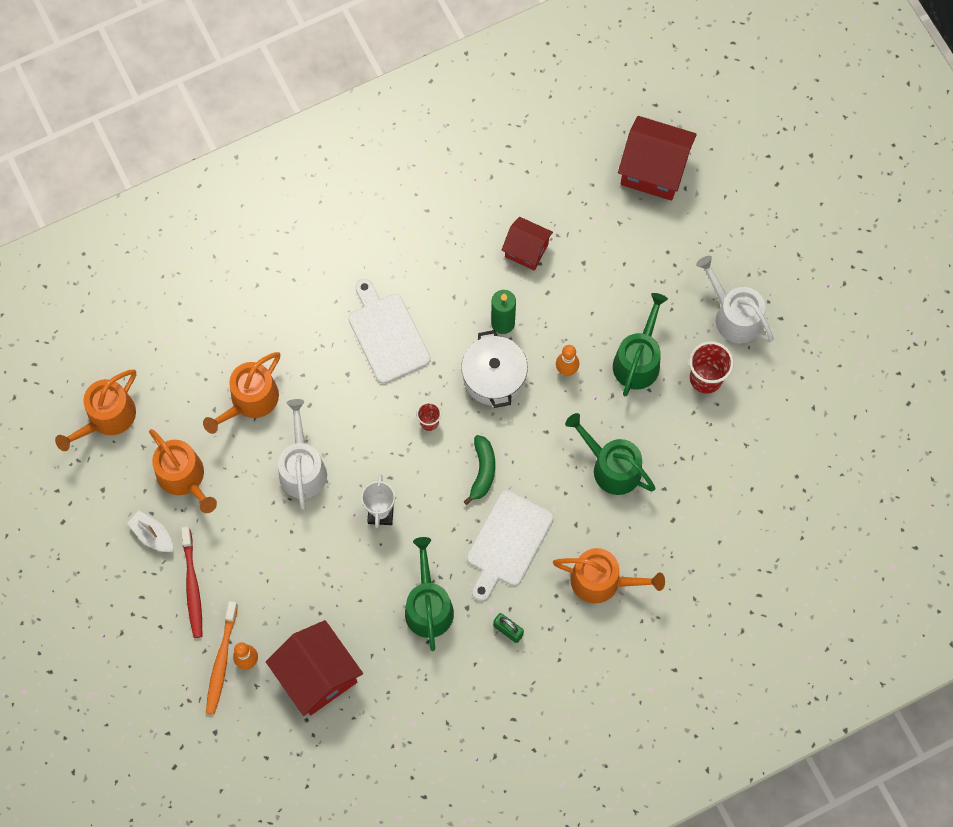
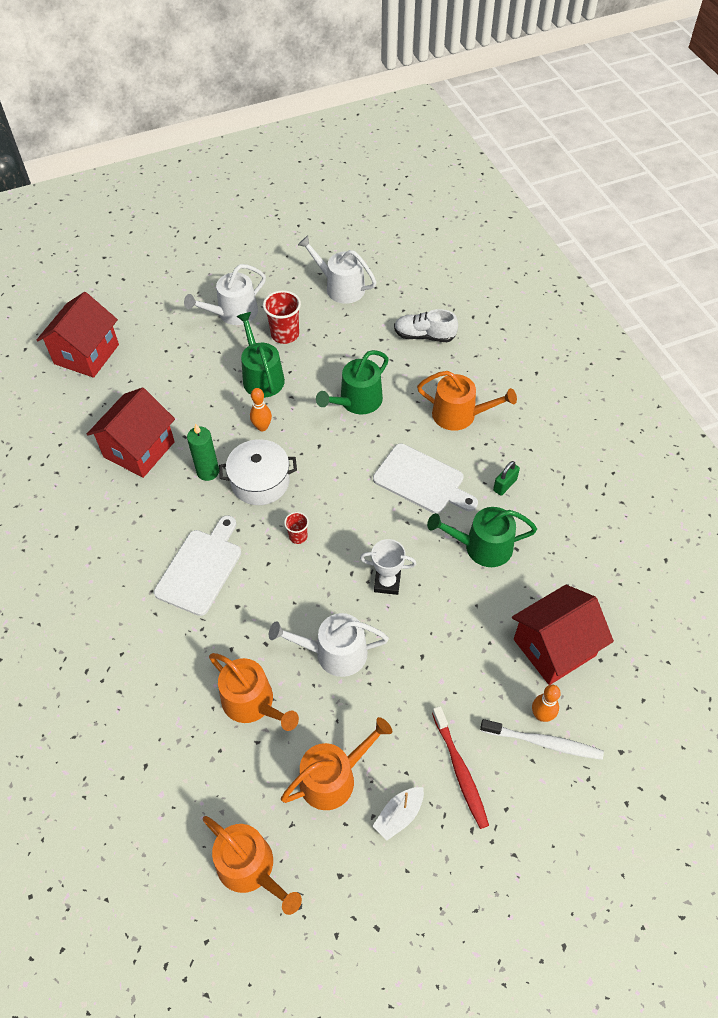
camera: 85 degrees left, 15 degrees down
(192, 586) = (460, 771): red toothbrush -> red toothbrush turned 75 degrees clockwise
(221, 662) = (544, 742): orange toothbrush -> white toothbrush
(387, 334) = (201, 568): white cutting board -> white cutting board turned 135 degrees clockwise
(482, 471) = (352, 496): green banana -> none
(526, 250) = (139, 449): red house -> red house, size x1.65
(602, 581) = (459, 415): orange watering can -> orange watering can turned 90 degrees clockwise
(638, 360) = (261, 377): green watering can -> green watering can turned 45 degrees clockwise
(720, 538) = (424, 336): none -> white shoe
(791, 435) = (340, 287): none -> white watering can

